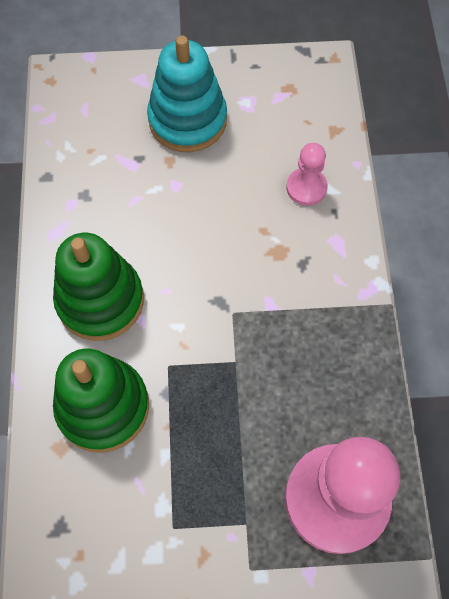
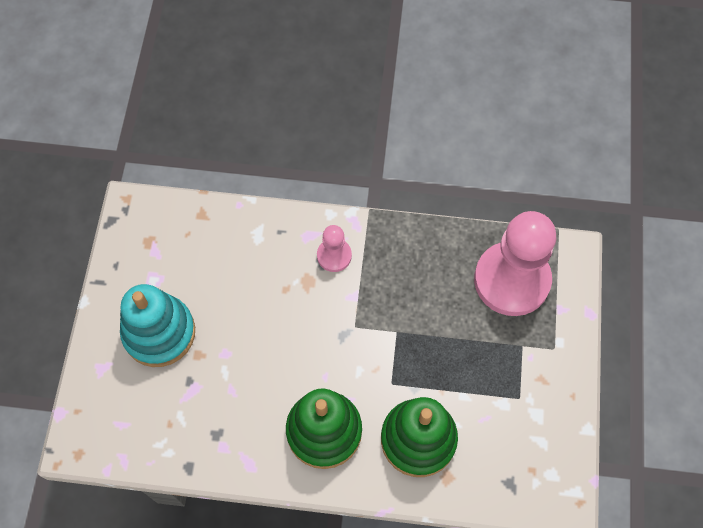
camera: 80 degrees left, 0 degrees up
(306, 188) = (253, 248): pink pawn -> pink pawn (334, 256)

